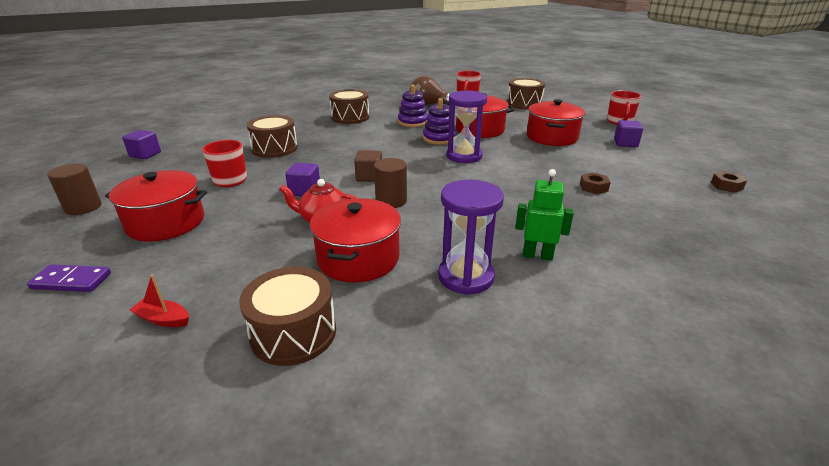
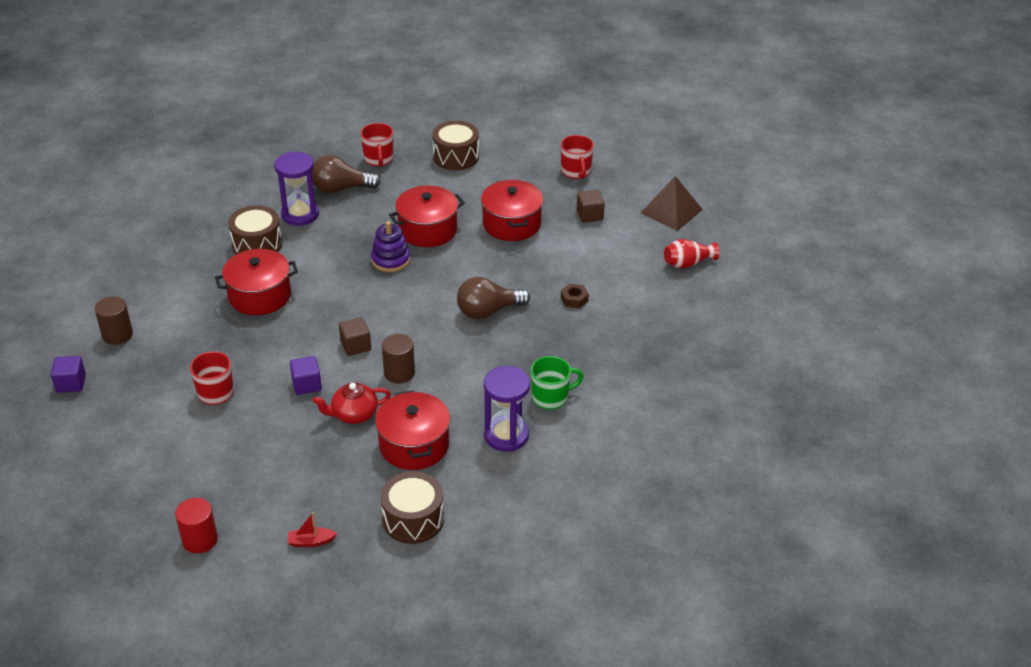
camera: 25 degrees left, 10 degrees up
(71, 281) = (200, 540): purple domino -> red cylinder
(83, 207) = (104, 472): brown cylinder -> brown cylinder (117, 335)
(166, 223) = (210, 463): red pot -> red pot (259, 296)
(275, 149) = (216, 330): brown drum -> none
(412, 122) = (341, 234): purple stacking toy -> none
(464, 156) = (433, 285): purple hourglass -> purple hourglass (300, 214)
(503, 179) = (488, 311): none -> brown light bulb
(537, 255) = (551, 397): green robot -> green mug
(625, 143) = (589, 215): purple cube -> brown cube
(708, 153) = (671, 211): none -> brown pyramid
(726, 186) = (688, 263): brown nut -> red vase

